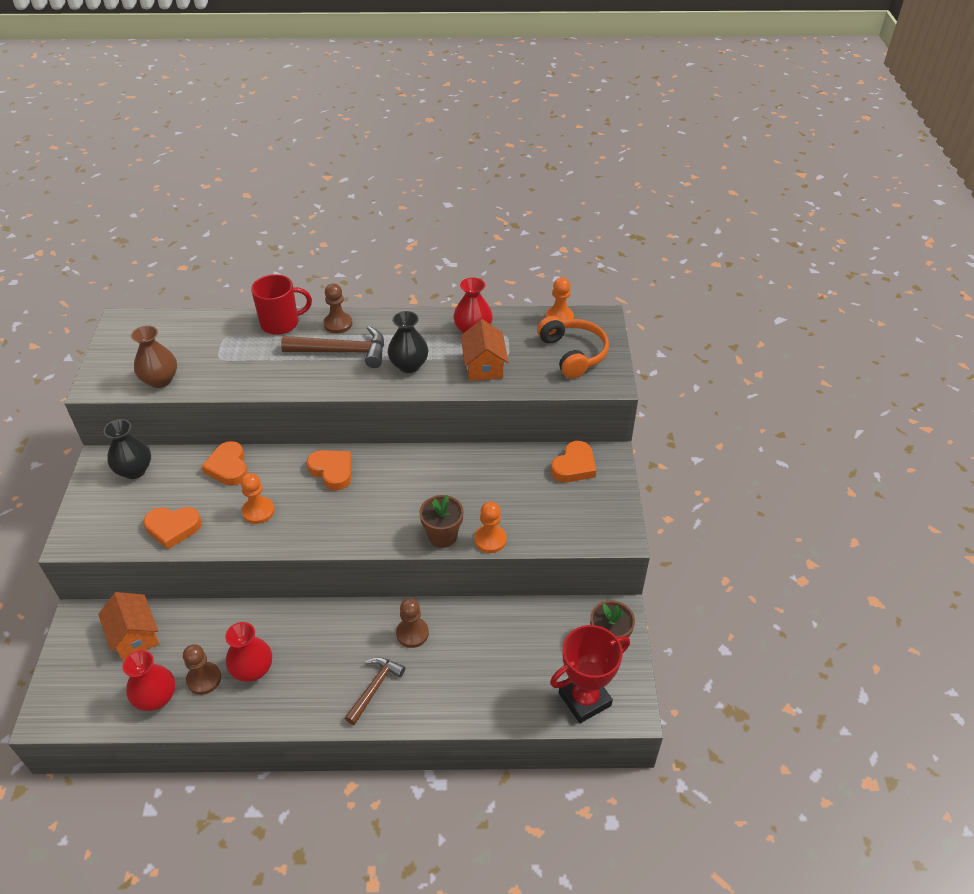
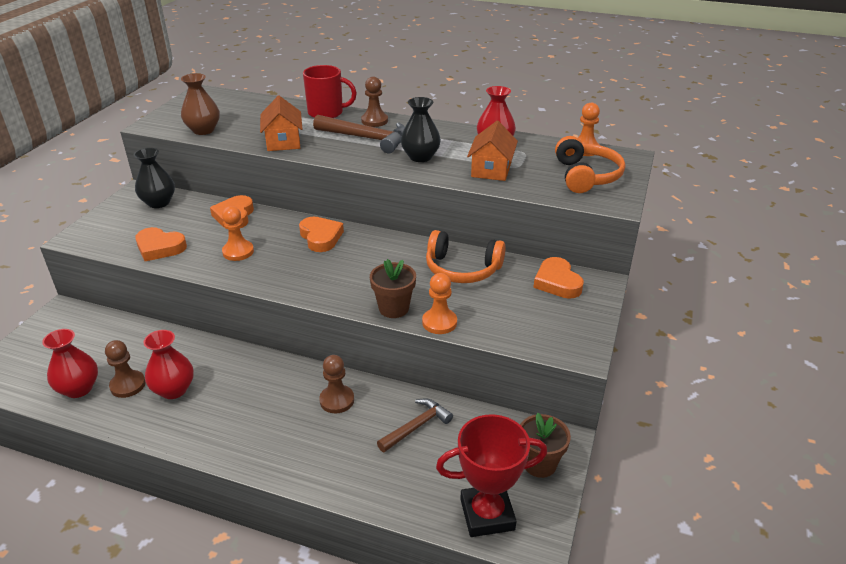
camera: 20 degrees right, 10 degrees down
(135, 636) = (95, 335): orange house -> orange house (283, 141)
(374, 688) = (274, 438): brown hammer -> brown hammer (416, 426)
(484, 474) = (462, 269): none -> orange headphones
(574, 466) = (557, 282): orange heart -> orange heart turned 105 degrees clockwise

